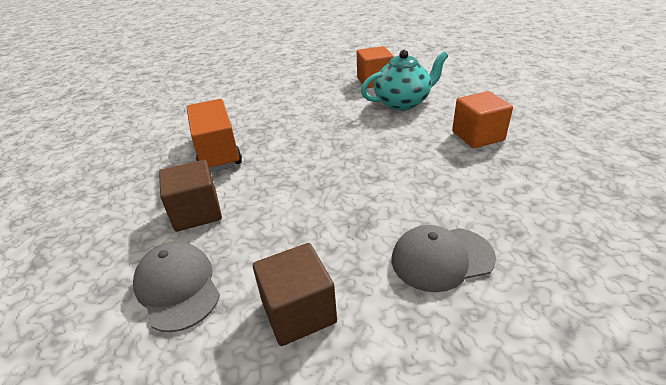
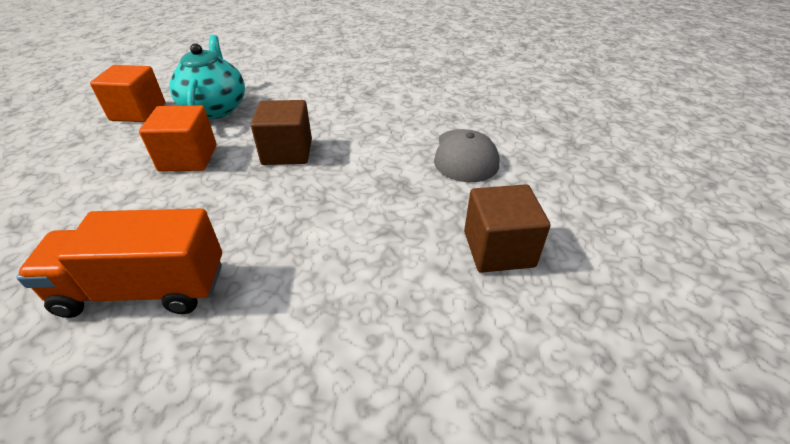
camera: 75 degrees left, 5 degrees up
(178, 287) = (432, 352): grey cap -> none
(197, 212) = (290, 325): brown cube -> brown cube (287, 152)
(477, 136) = (322, 91): orange cube -> orange cube (188, 158)

